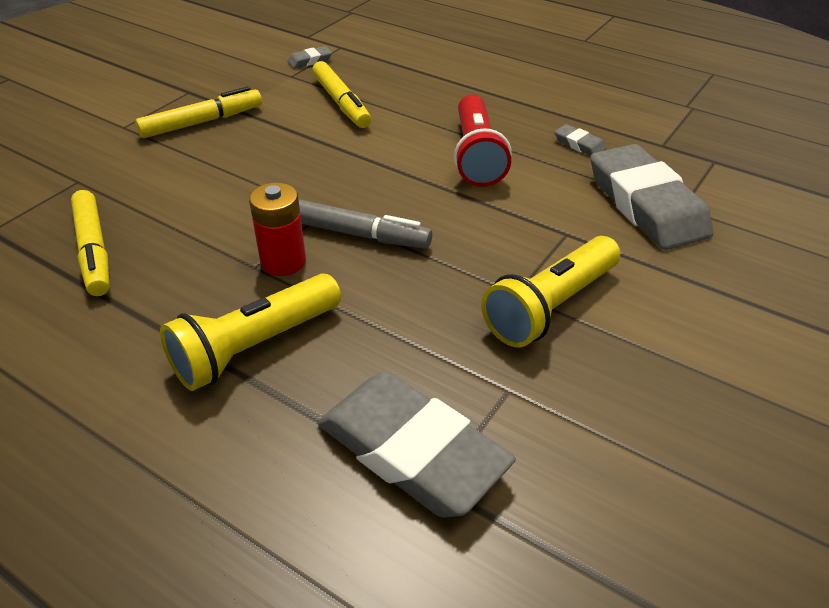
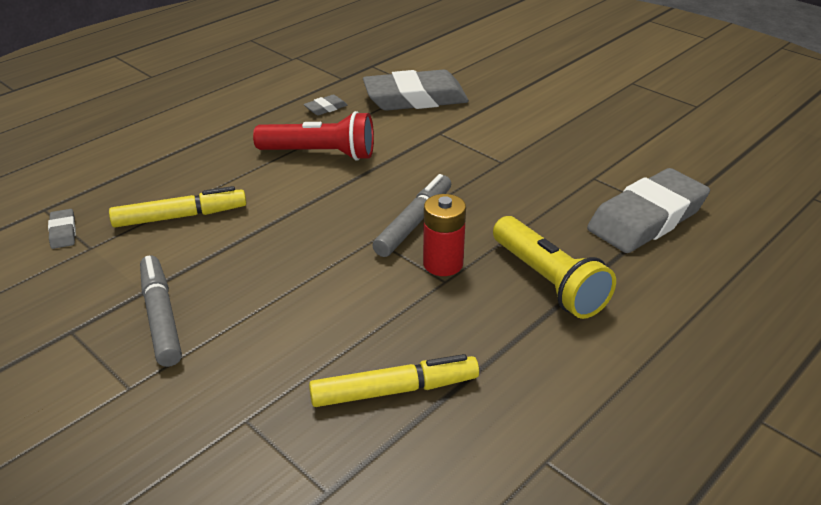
camera: 80 degrees left, 5 degrees down
(202, 122) = (161, 317): yellow marker -> grey marker
(551, 306) = (518, 151): yellow flashlight -> none

